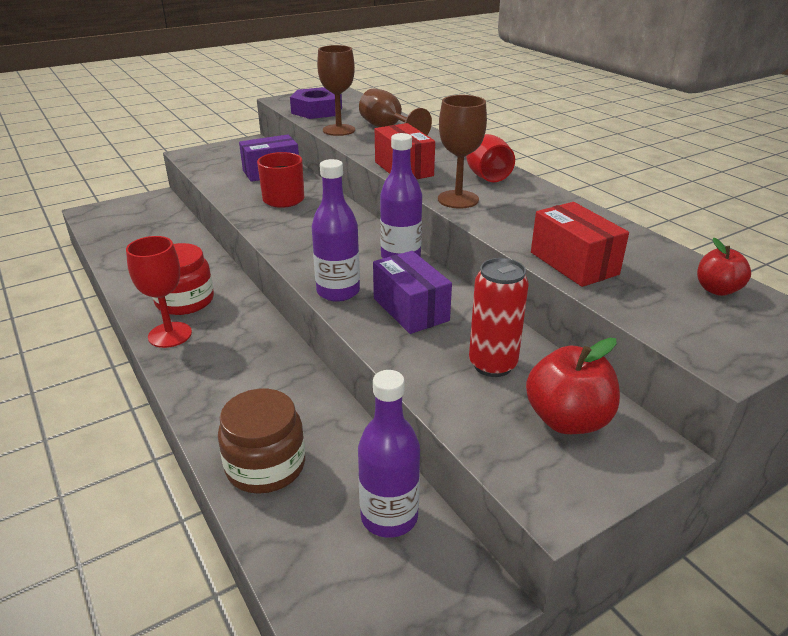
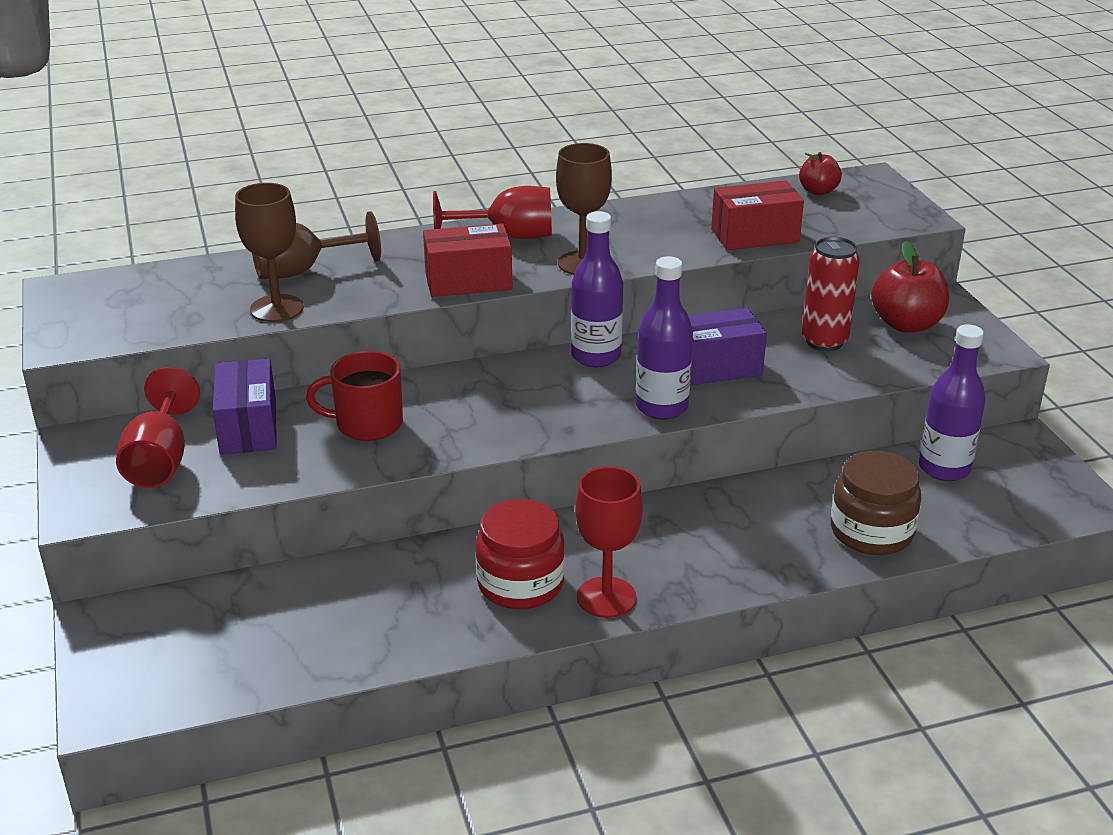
camera: 75 degrees left, 0 degrees up
(235, 160) = (160, 460): none -> red goblet
(317, 110) = (159, 317): purple nut -> none

